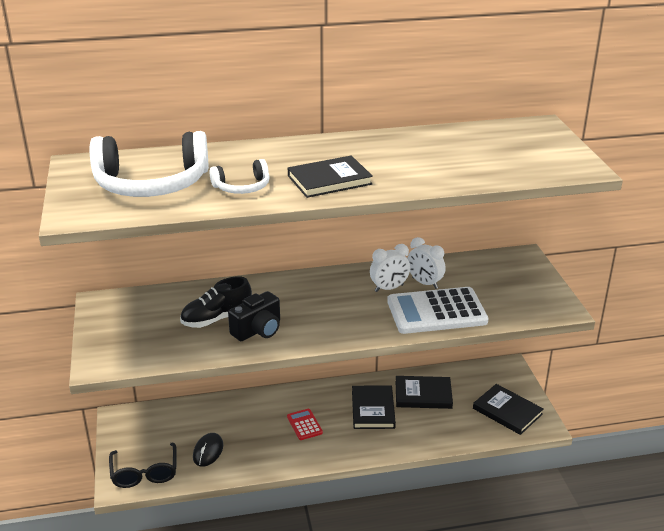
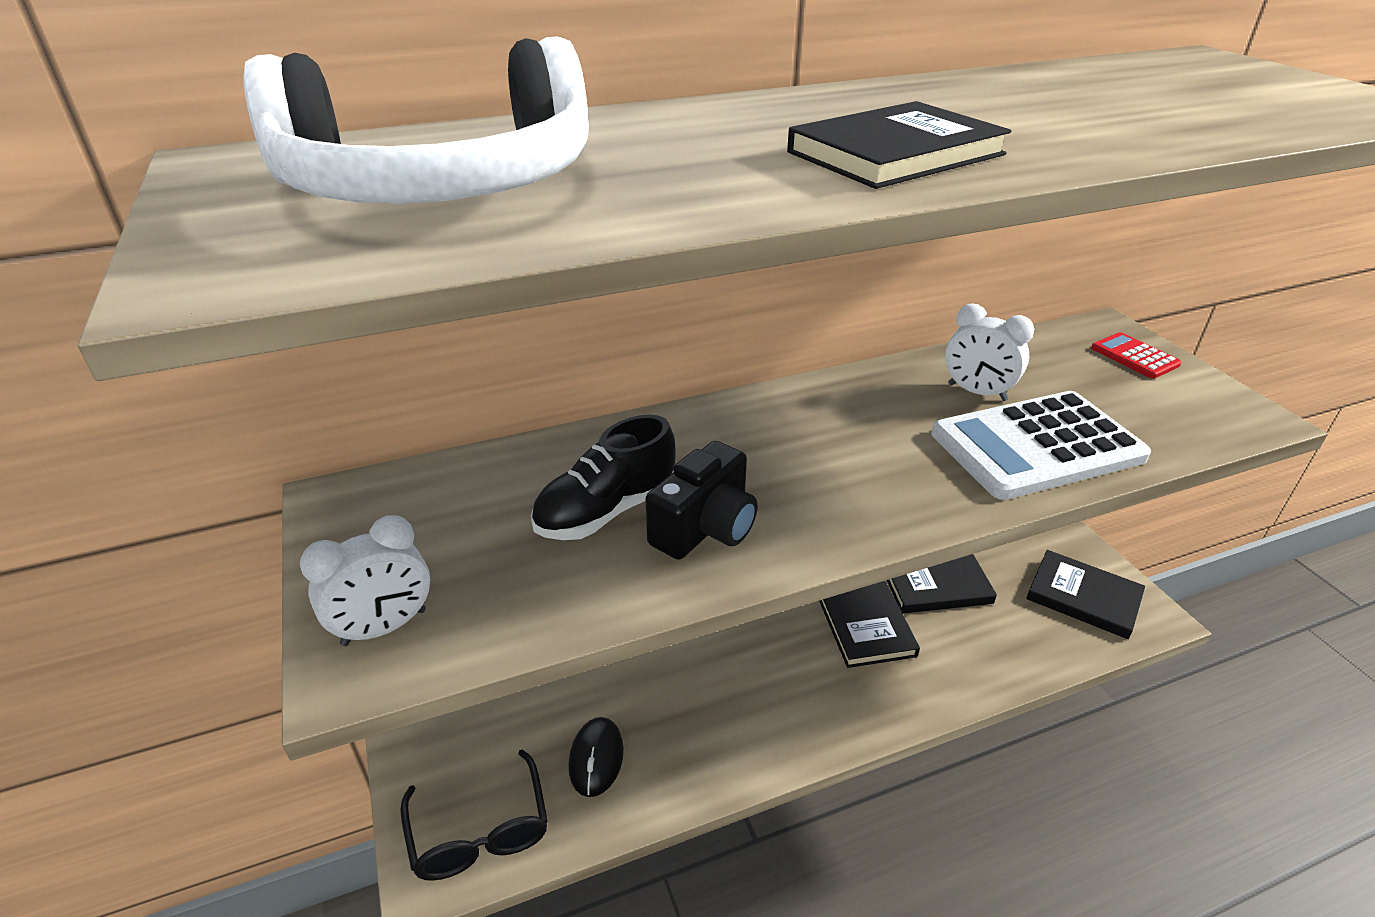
camera: 10 degrees left, 5 degrees up
(242, 187) = (691, 179): white headphones -> none
(304, 425) = (758, 671): red calculator -> red calculator (1134, 356)
(389, 288) = (919, 409): white clock -> white clock (384, 627)

